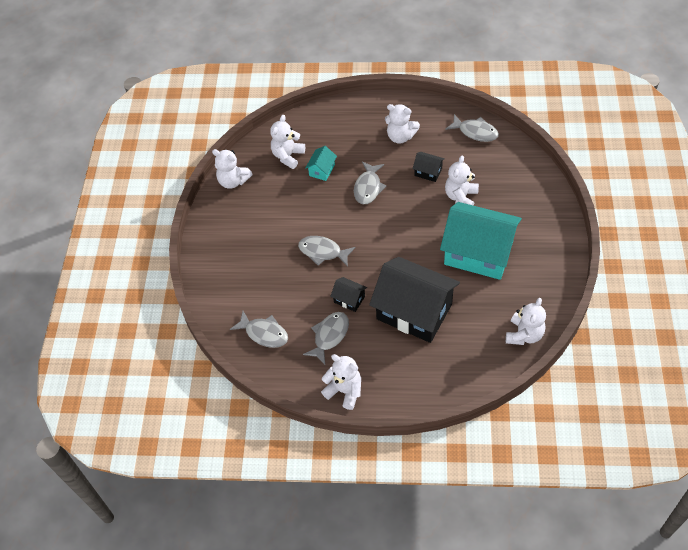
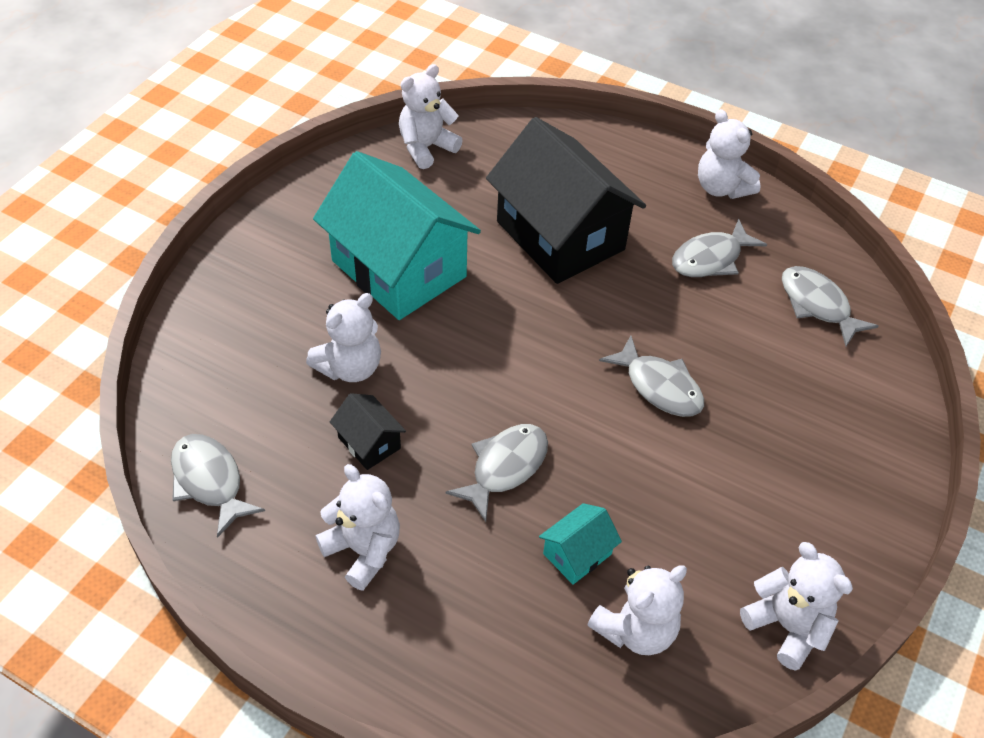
camera: 160 degrees left, 5 degrees down
(349, 299) = (652, 294): black house -> none

